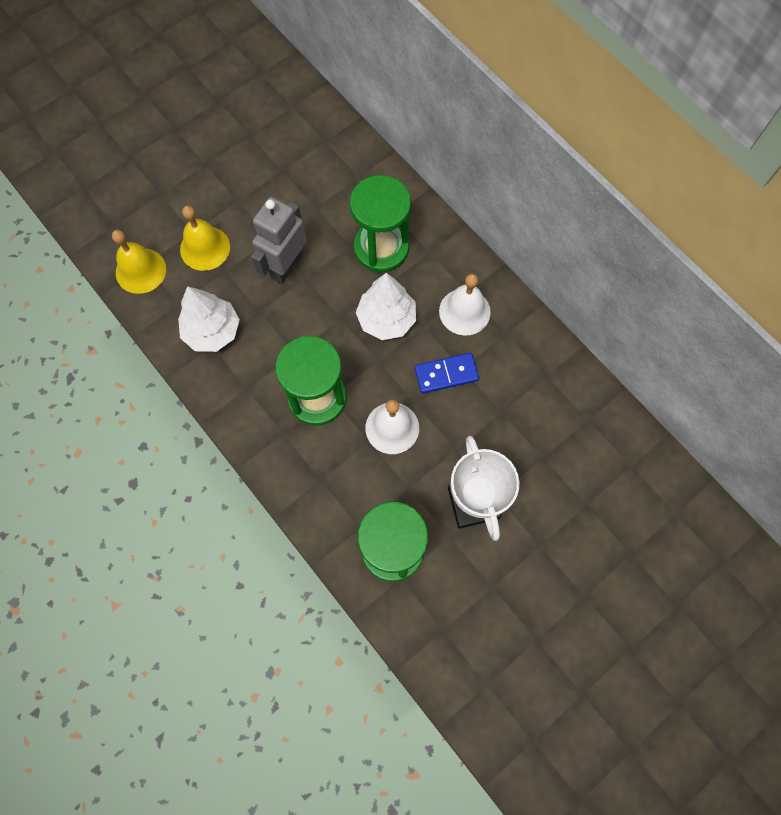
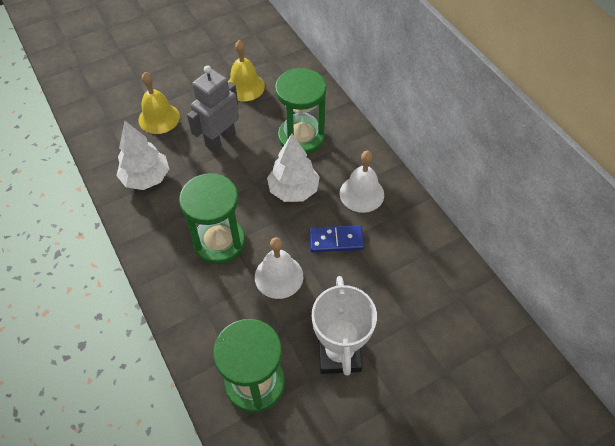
camera: 10 degrees right, 15 degrees down
(140, 270) = (103, 127): yellow bell -> yellow bell (245, 87)

